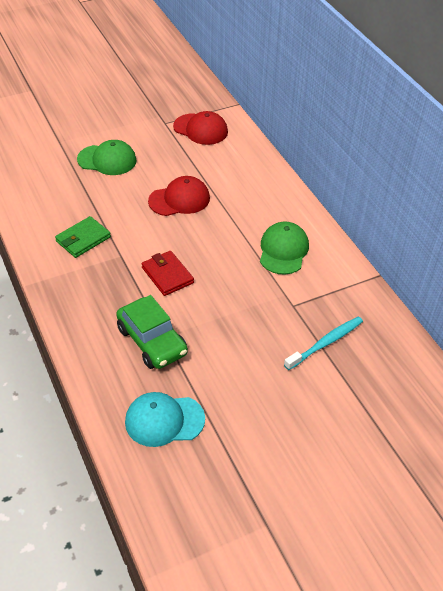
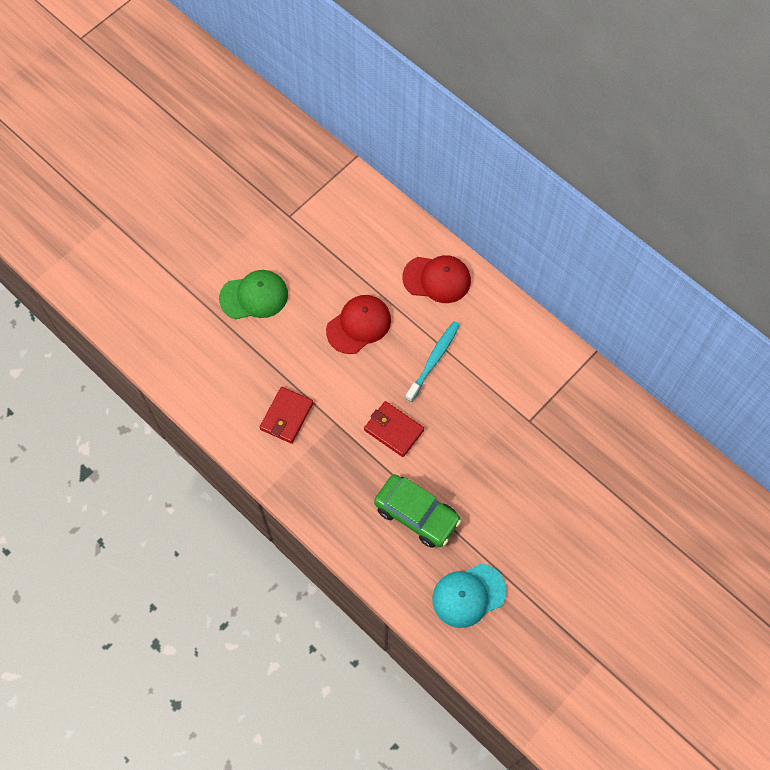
camera: 20 degrees left, 20 degrees up
(83, 239) = (286, 416): green wallet -> red wallet
(200, 129) = (333, 212): red cap -> red cap (437, 279)
(283, 250) = (492, 355): green cap -> none
(325, 343) = (576, 454): turquoise toothbrush -> turquoise toothbrush (434, 360)

